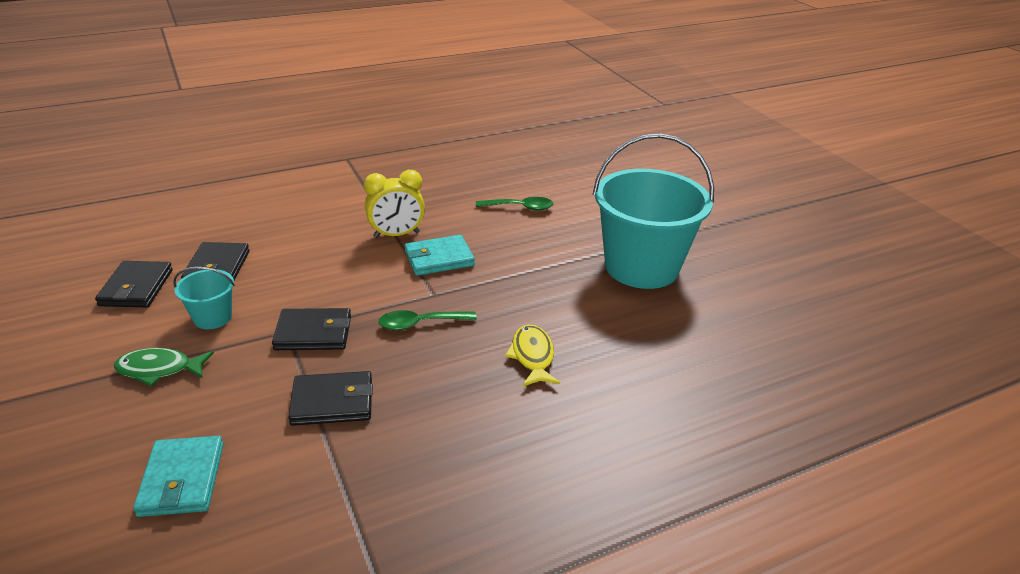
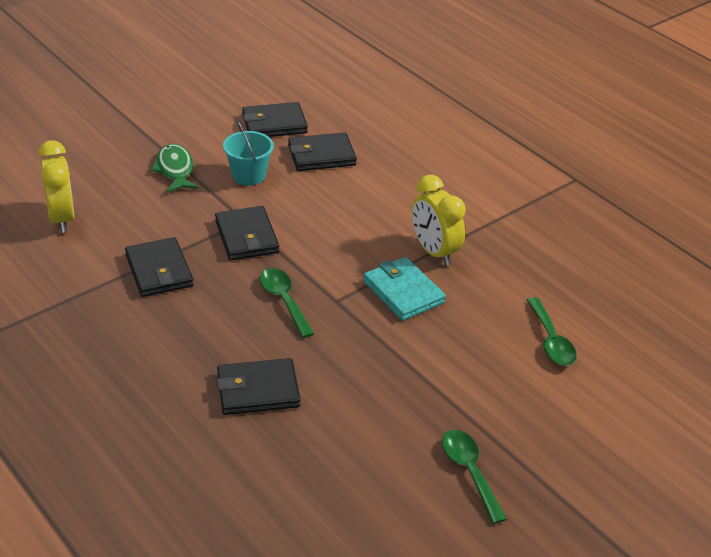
camera: 75 degrees right, 5 degrees up
(182, 479) = (62, 218): turquoise wallet -> yellow clock
(532, 356) = (258, 390): yellow fish -> black wallet
(641, 267) = (469, 472): turquoise bucket -> green spoon

